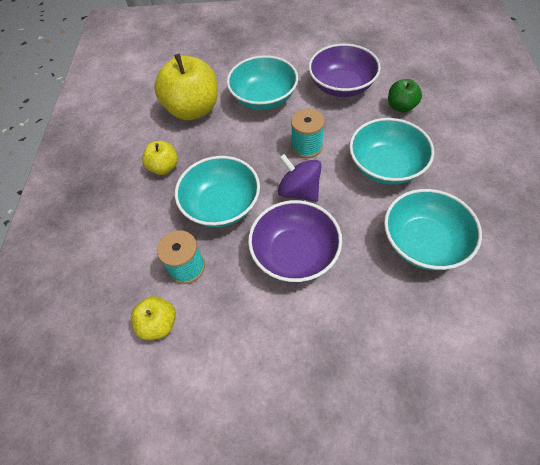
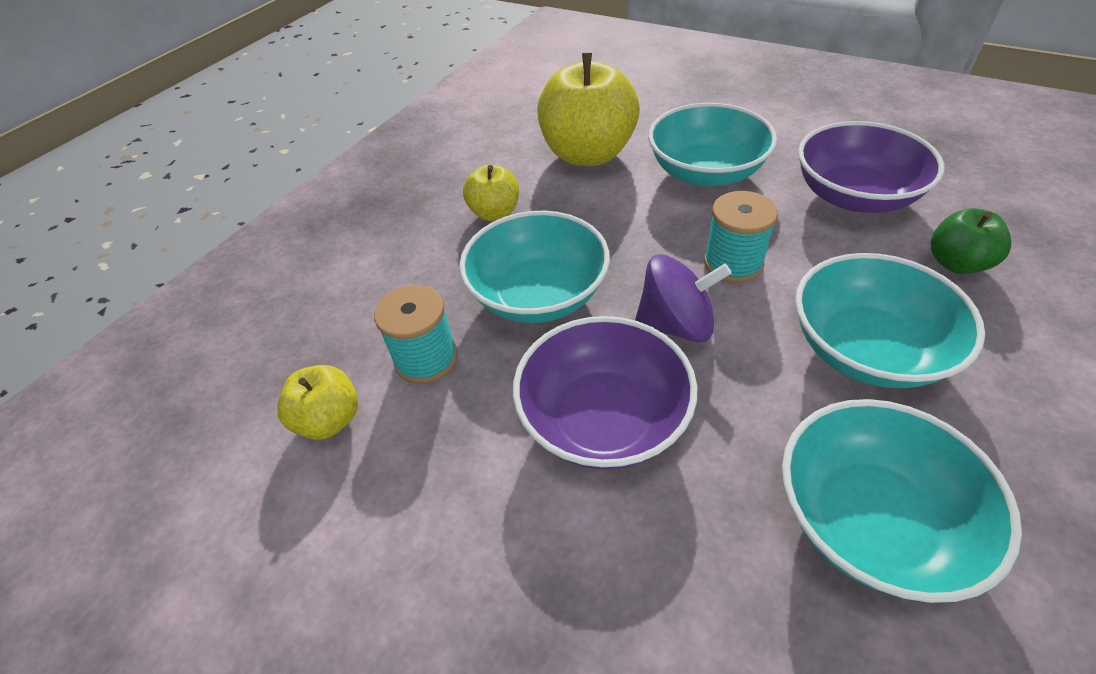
camera: 30 degrees right, 10 degrees down
(299, 191) = (676, 325): purple spinning top -> purple spinning top turned 105 degrees clockwise

